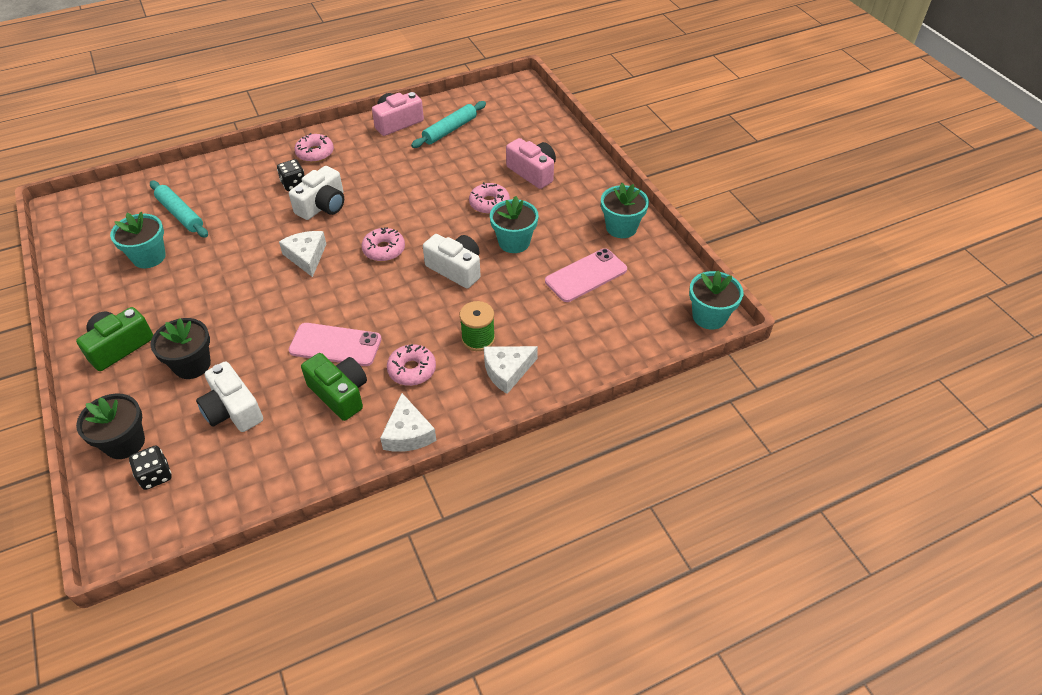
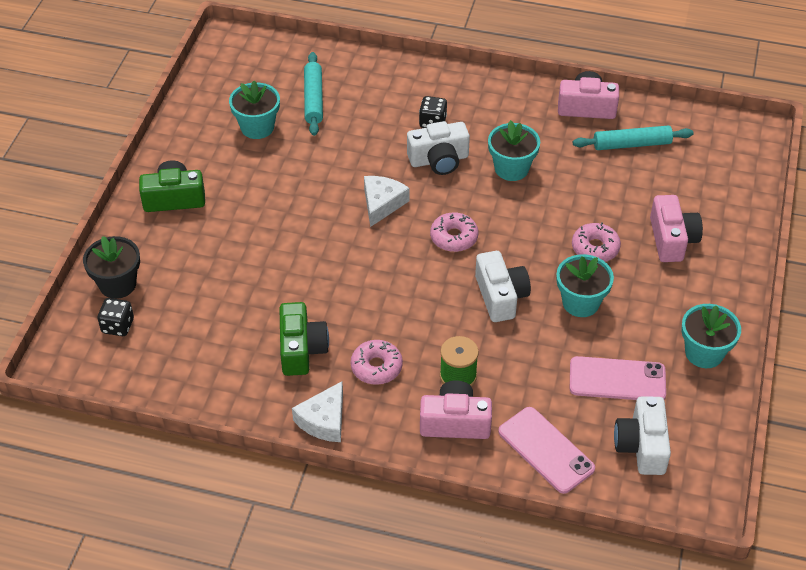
camera: 40 degrees right, 0 degrees up
(192, 365) = (213, 249): black flower pot -> none
(233, 410) = (211, 309): white camera -> white camera (642, 446)
(315, 153) = (479, 99): pink donut -> none
(335, 345) = (335, 303): pink phone -> pink phone (546, 450)
(507, 371) = (455, 422): white cheese -> pink camera
(709, 316) = (699, 499): turquoise flower pot -> turquoise flower pot (511, 168)

